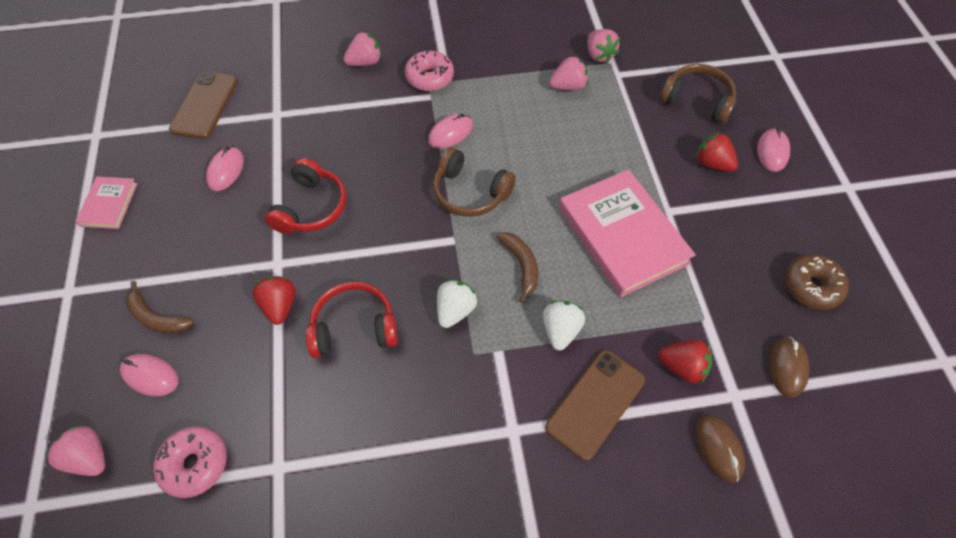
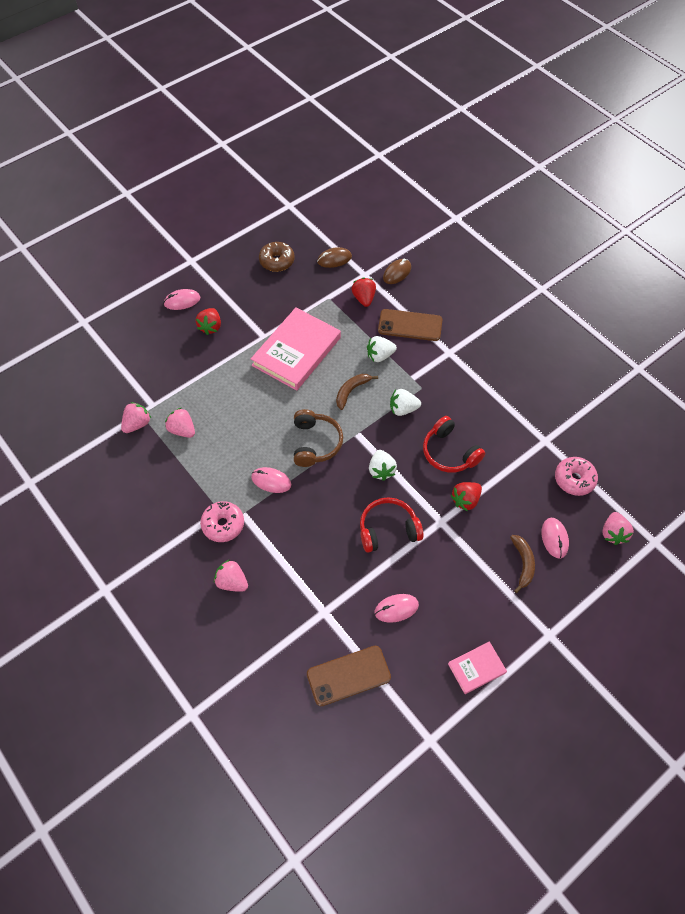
camera: 120 degrees left, 0 degrees up
(387, 239) = (381, 470): none -> white strawberry
(697, 101) = (155, 351): brown headphones -> none

